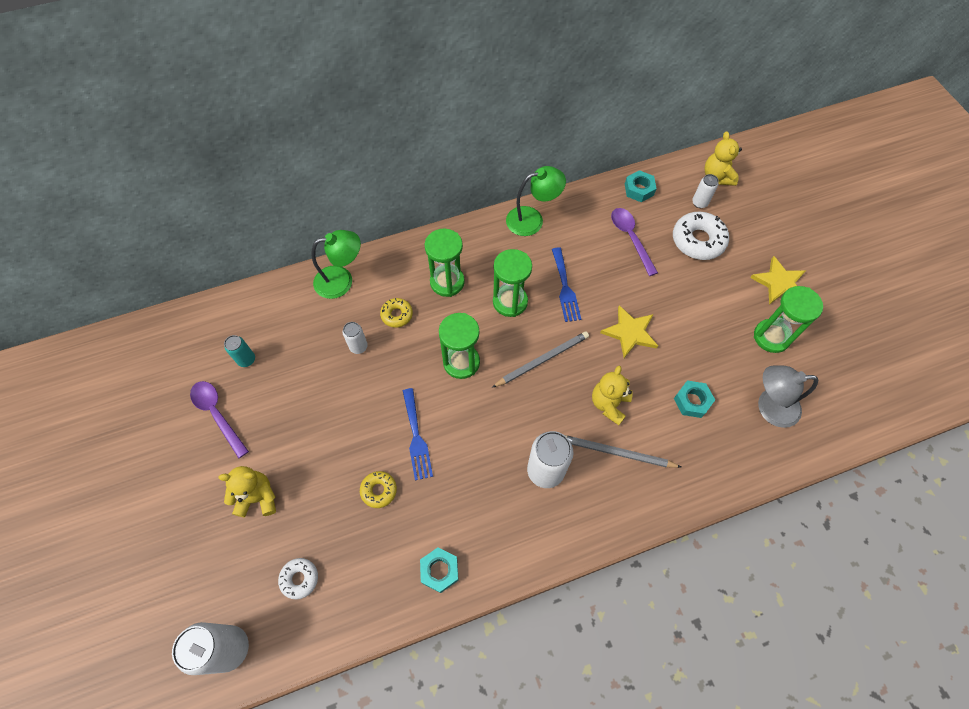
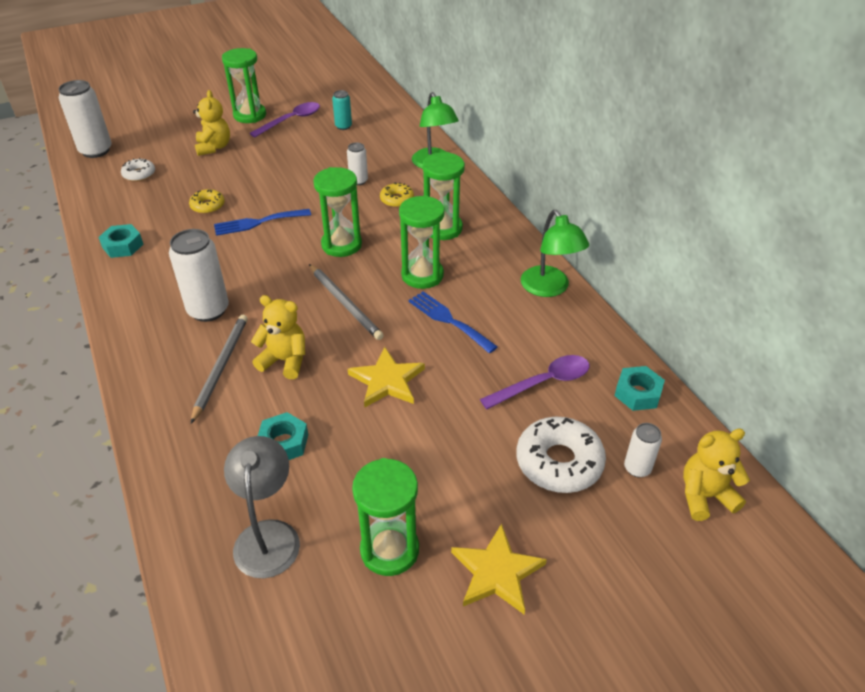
camera: 85 degrees right, 20 degrees down
(191, 462) = (250, 115): none -> green hourglass
(565, 288) = (448, 320): blue fork -> blue fork turned 60 degrees clockwise

